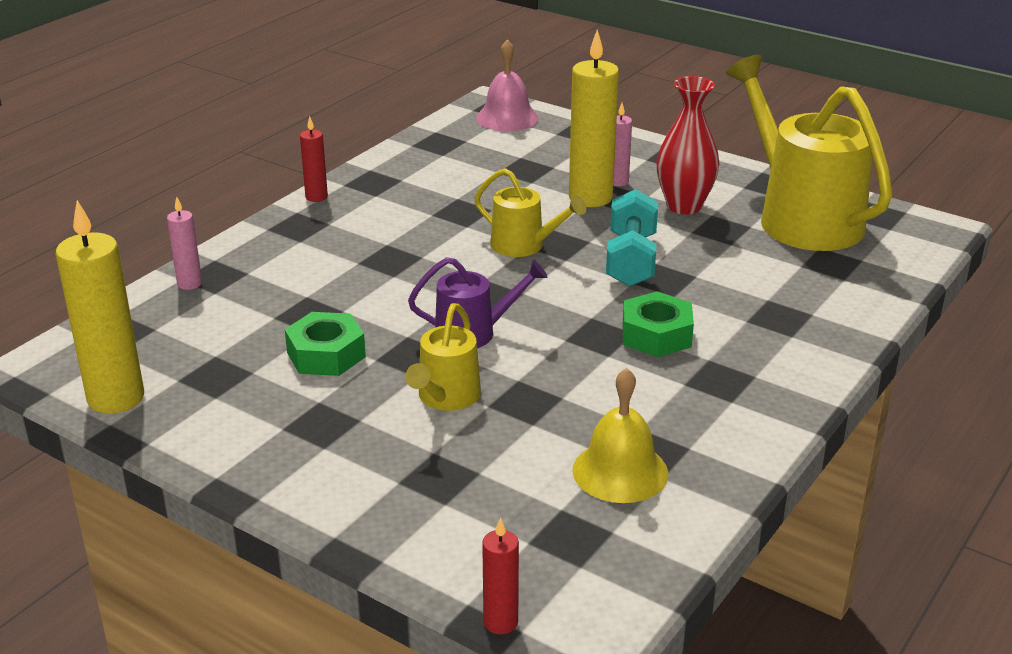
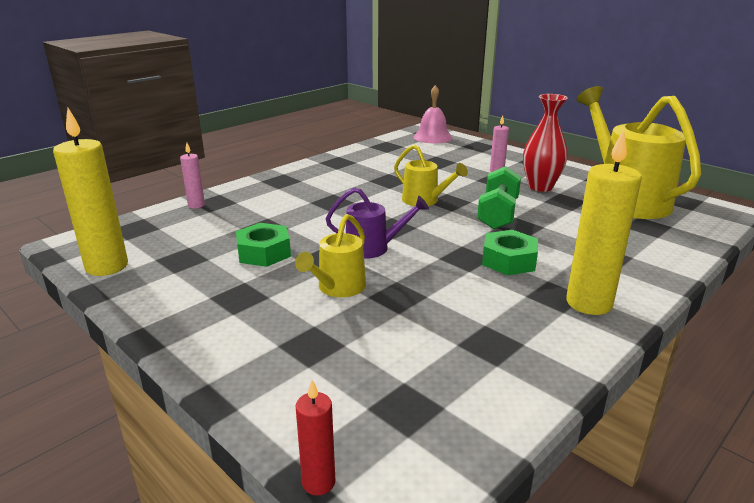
camera: 10 degrees right, 5 degrees down
(316, 197) = (299, 167): red candle -> none
(590, 198) = (476, 178): yellow candle -> yellow candle (589, 303)
(620, 471) = (461, 356): yellow bell -> none
(631, 260) = (498, 214): turquoise dumbbell -> green dumbbell

